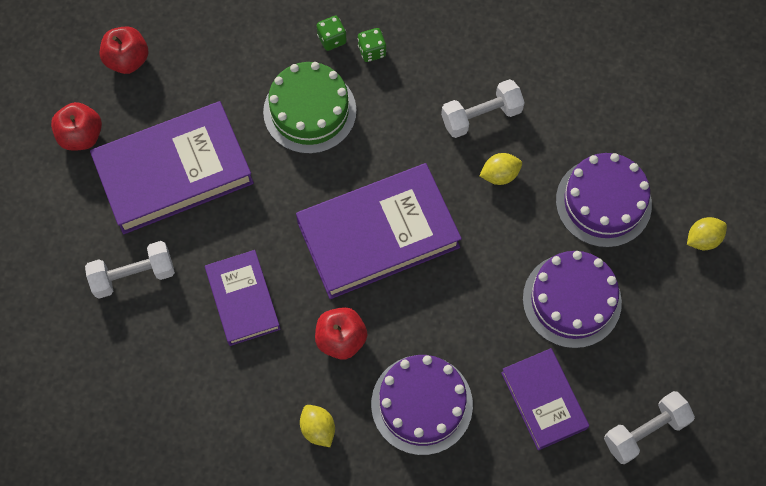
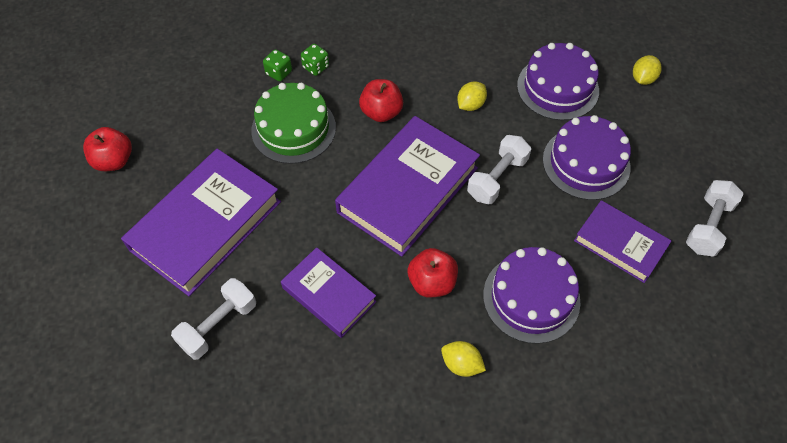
camera: 30 degrees left, 10 degrees down
(81, 136) = (104, 237): red apple -> red apple (381, 112)
(481, 116) = (428, 73): white dumbbell -> white dumbbell (497, 178)

